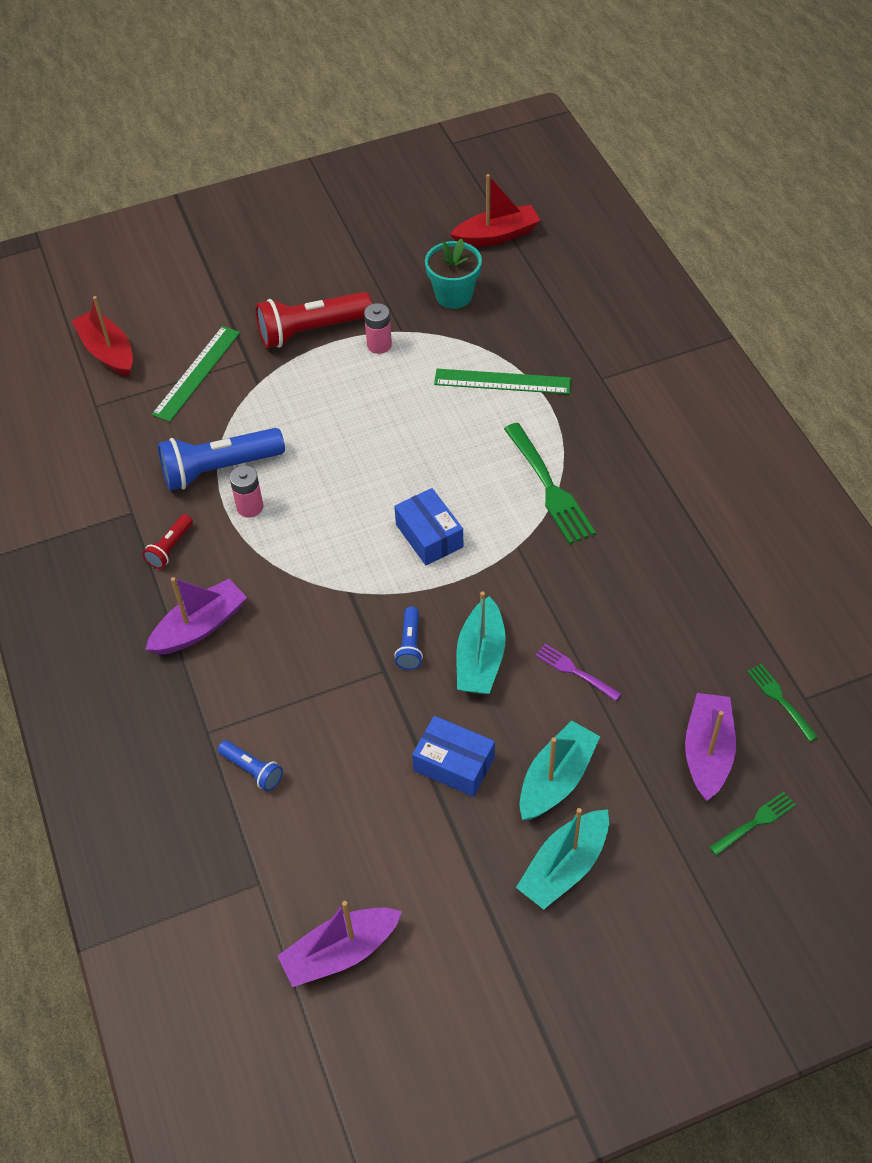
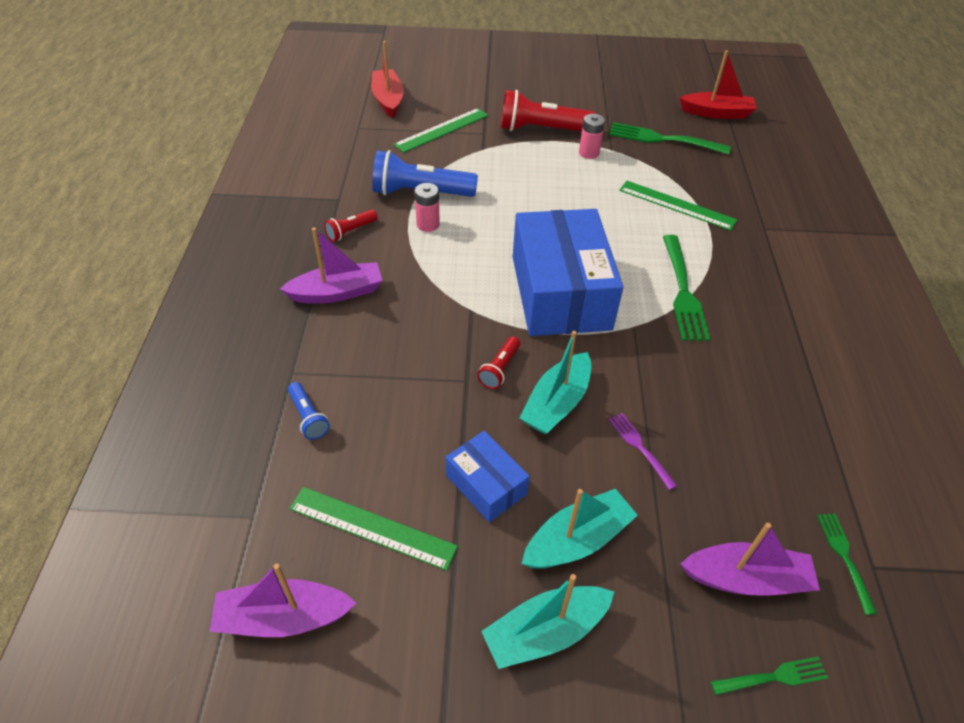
camera: 20 degrees right, 5 degrees down
(373, 845) = (372, 527): none -> green ruler
(410, 645) = (500, 369): blue flashlight -> red flashlight
(429, 536) = (560, 292): blue box -> blue box, size x2.05
(454, 295) = (664, 139): turquoise flower pot -> green fork
(707, 752) = (746, 579): purple boat -> purple boat turned 60 degrees clockwise

